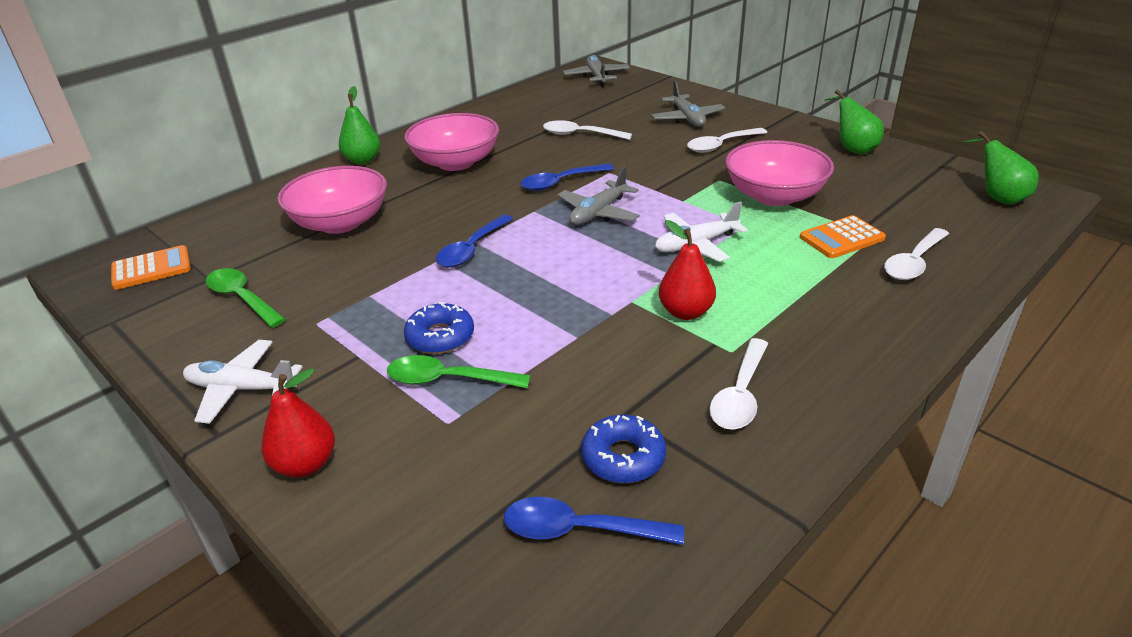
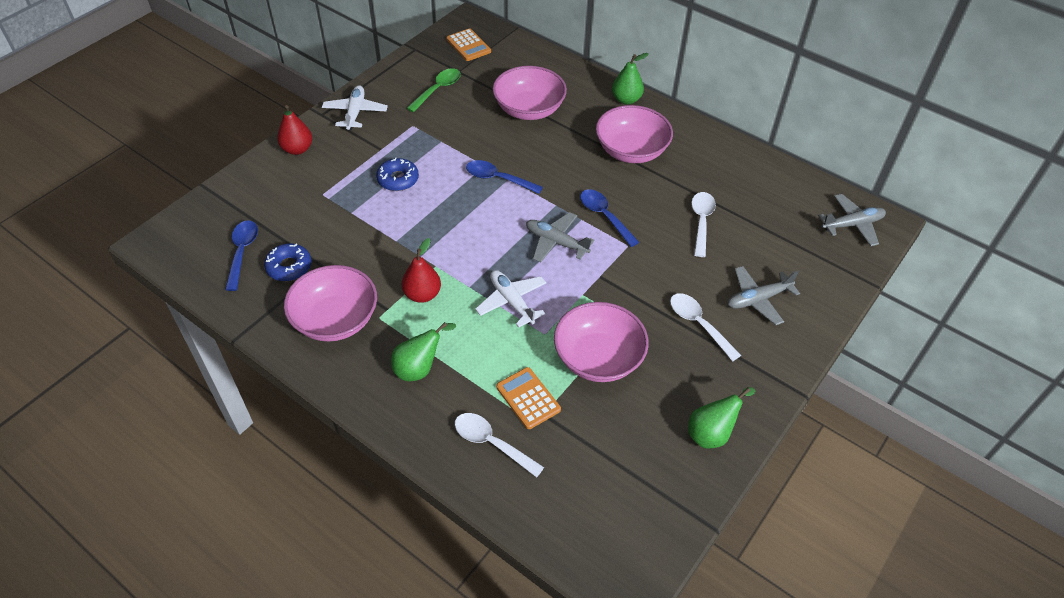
camera: 80 degrees right, 15 degrees up
(448, 380) = (358, 189): green spoon -> none
(740, 395) = (335, 319): white spoon -> pink bowl
(997, 197) = (617, 541): green pear -> green pear (419, 368)

